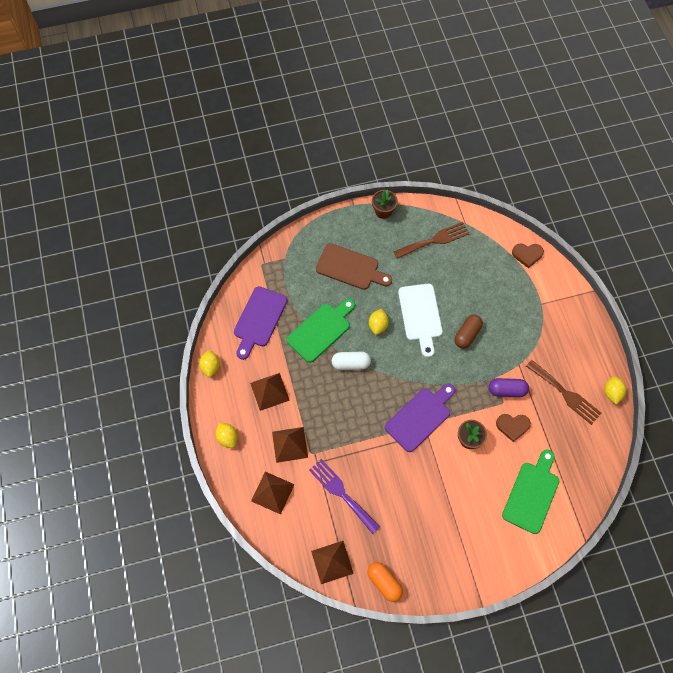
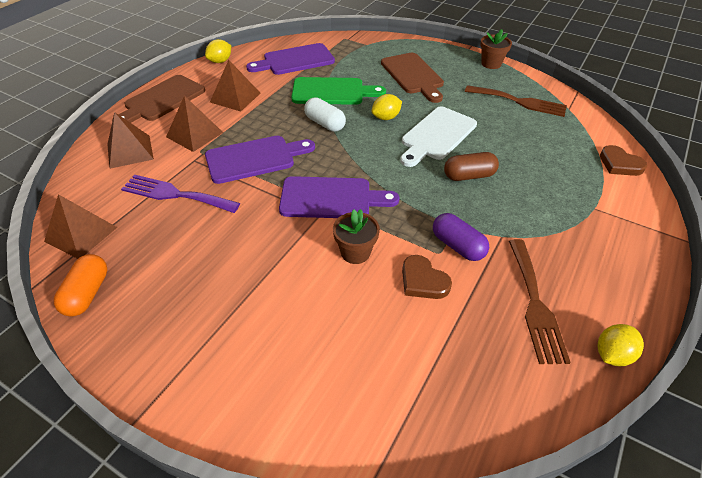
camera: 45 degrees right, 20 degrees down
(227, 438) = (162, 100): yellow lemon -> brown cutting board
(341, 493) = (175, 194): purple fork -> purple fork turned 75 degrees counterclockwise
(348, 428) = (255, 158): none -> purple cutting board
(532, 494) = (360, 365): green cutting board -> none

